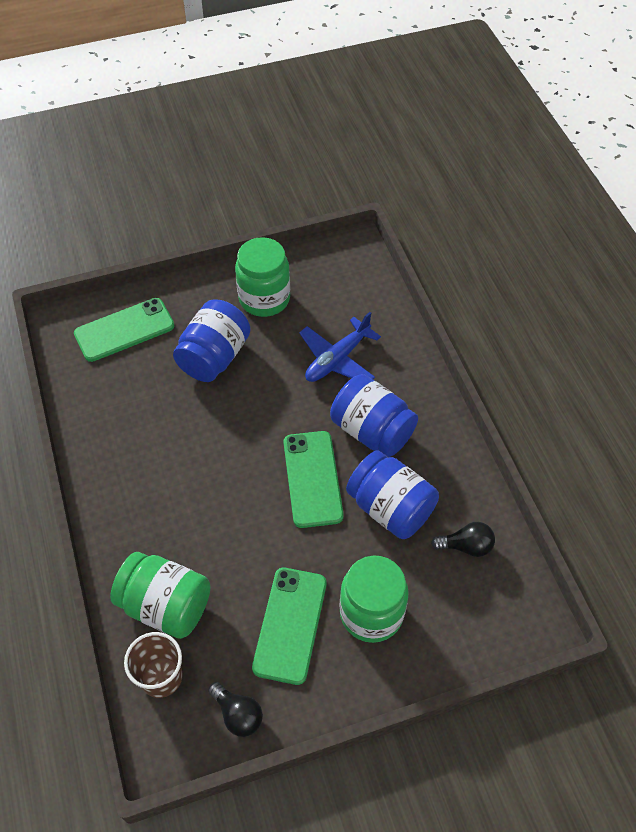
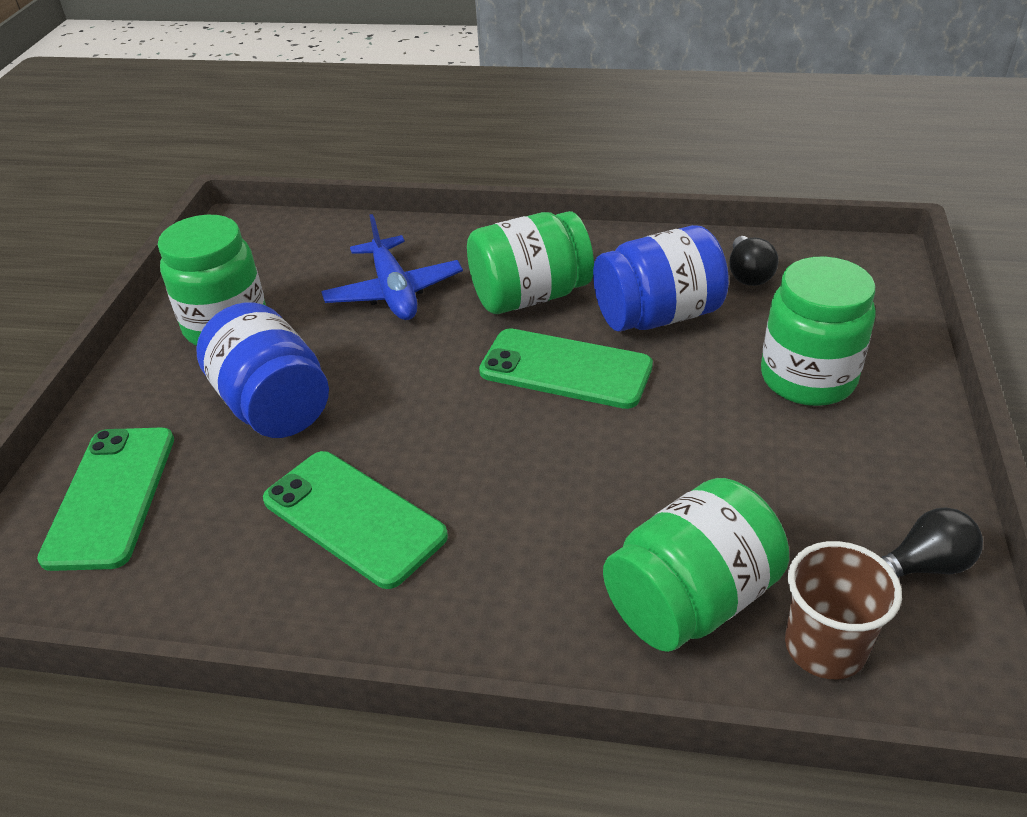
camera: 60 degrees left, 15 degrees down
(290, 625) = (792, 461): green phone -> green phone (354, 518)
(372, 430) = (530, 296): blue jar -> green jar
(466, 546) = (748, 274): black light bulb -> black light bulb turned 150 degrees clockwise

